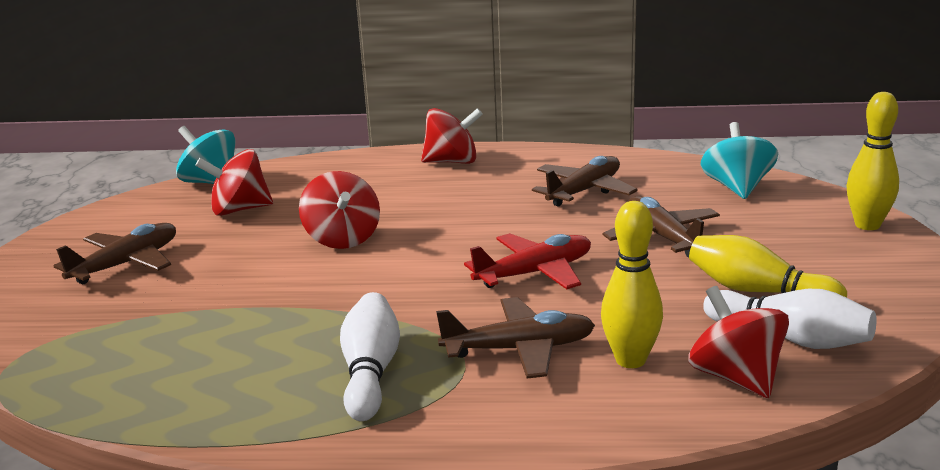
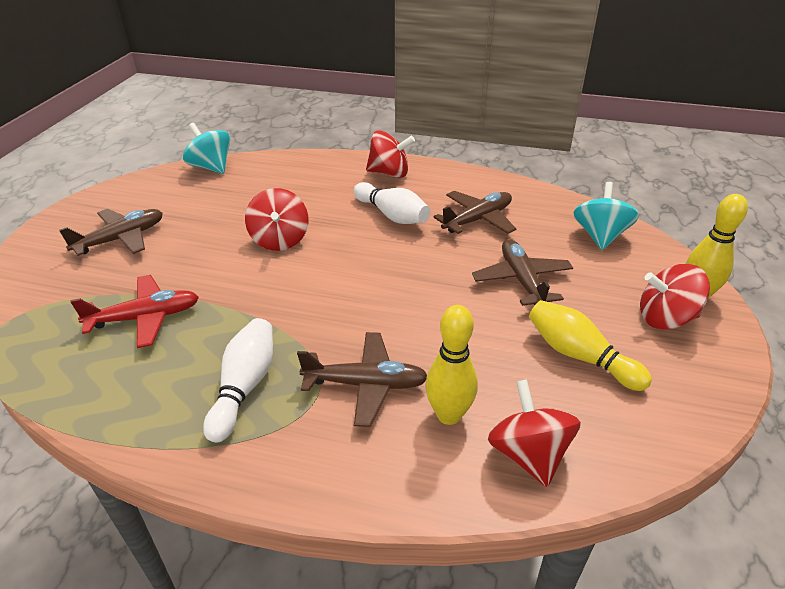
camera: 10 degrees right, 15 degrees up
(239, 210) = (219, 198): red spinning top -> red spinning top (665, 318)
(535, 273) = (408, 302): red plane -> red plane (145, 318)
(791, 338) = (589, 416): white bowling pin -> white bowling pin (392, 215)

